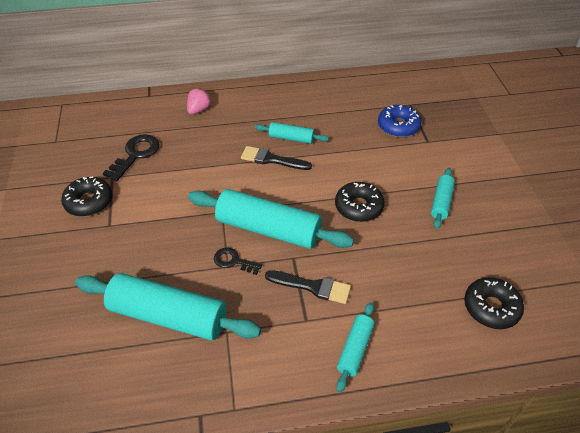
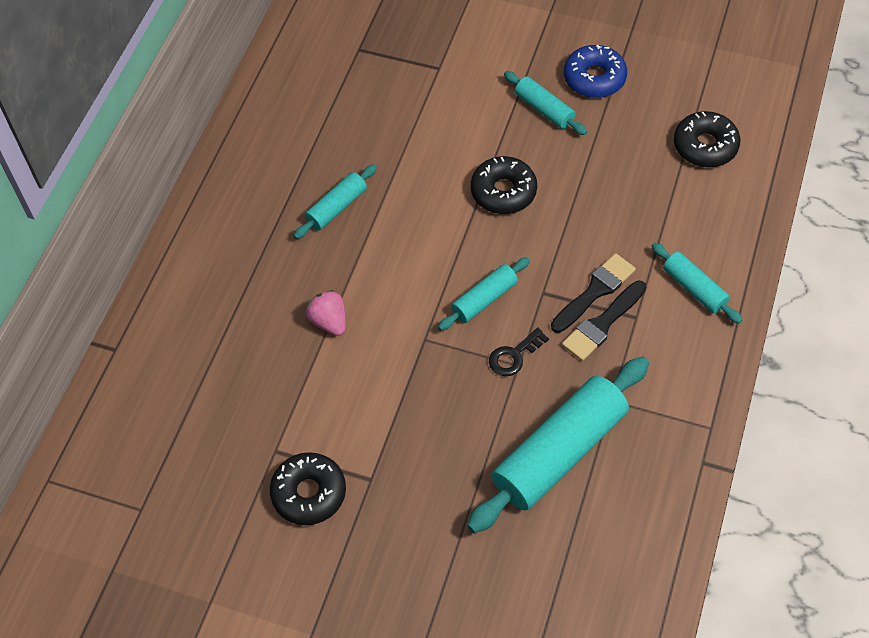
camera: 60 degrees left, 10 degrees up
(135, 155) = (246, 407): black key -> none
(199, 110) = (198, 294): pink strawberry -> pink strawberry (329, 321)
(268, 229) = (484, 299): turquoise rolling pin -> turquoise rolling pin, size x0.50
(272, 159) = (364, 246): black brush -> black brush (602, 323)
(398, 126) = (392, 83): blue donut -> blue donut (594, 78)

